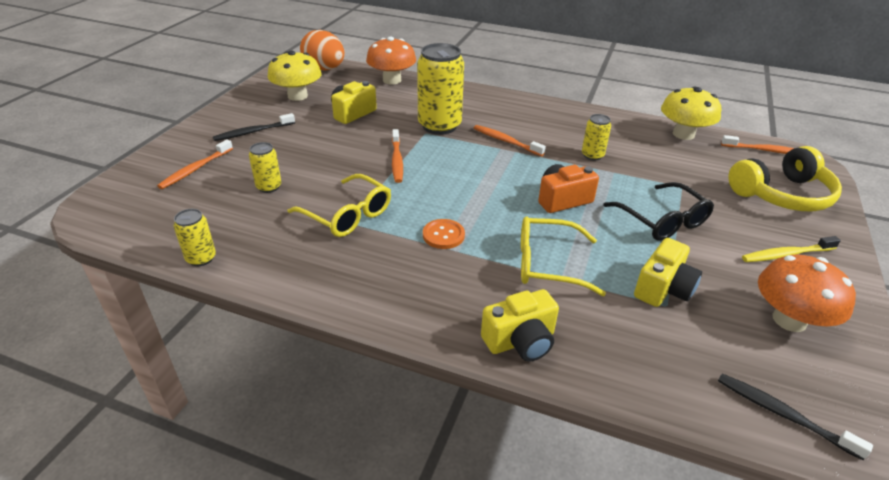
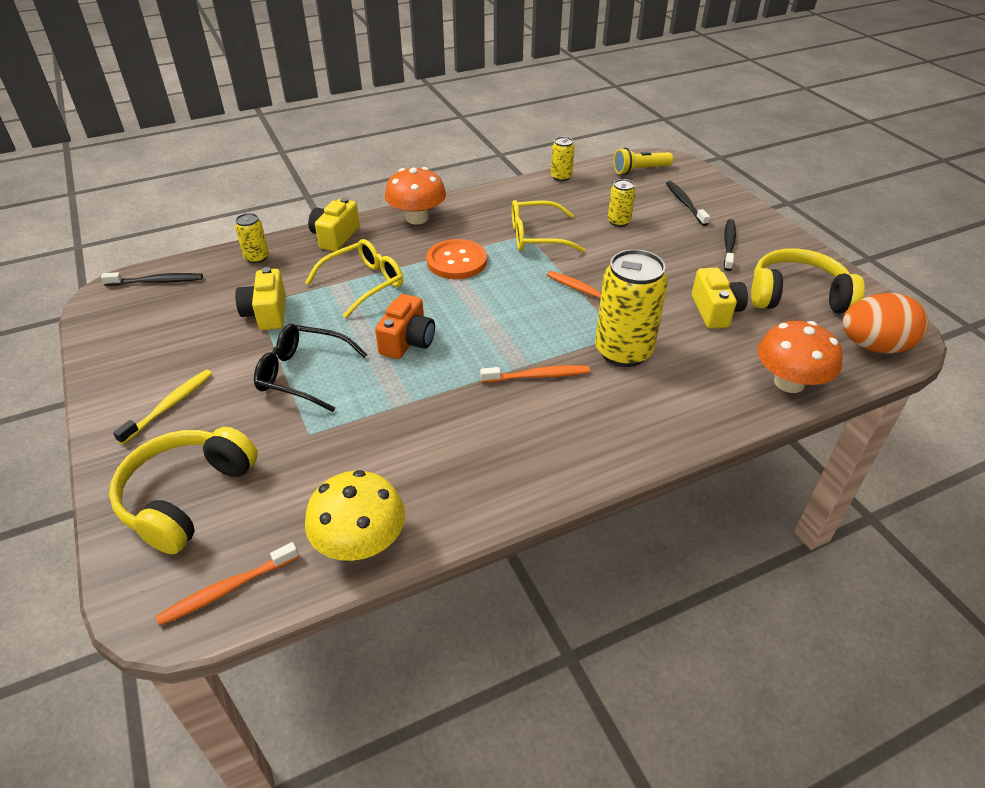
camera: 135 degrees right, 5 degrees up
(136, 216) = (640, 170): none -> yellow flashlight
(195, 169) = (685, 203): orange toothbrush -> black toothbrush
(297, 96) = (797, 296): yellow mushroom -> yellow headphones
(443, 235) = (456, 261): orange button -> orange button, size x1.60
(592, 155) = (435, 416): yellow can -> yellow can (257, 257)
(789, 320) = (159, 342): orange mushroom -> orange mushroom (417, 218)

